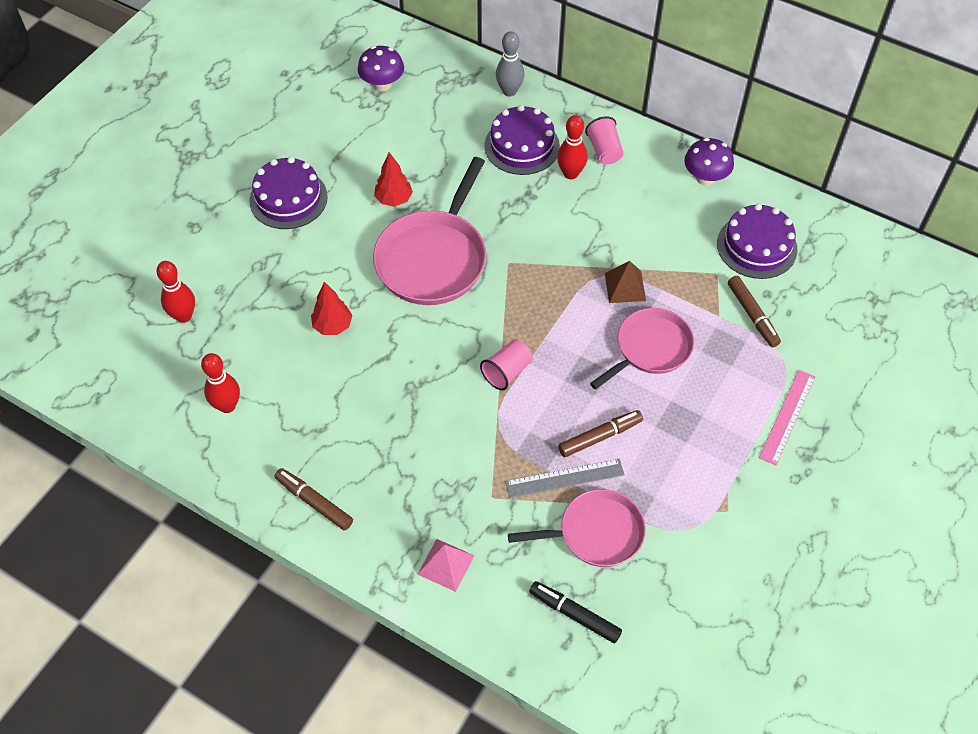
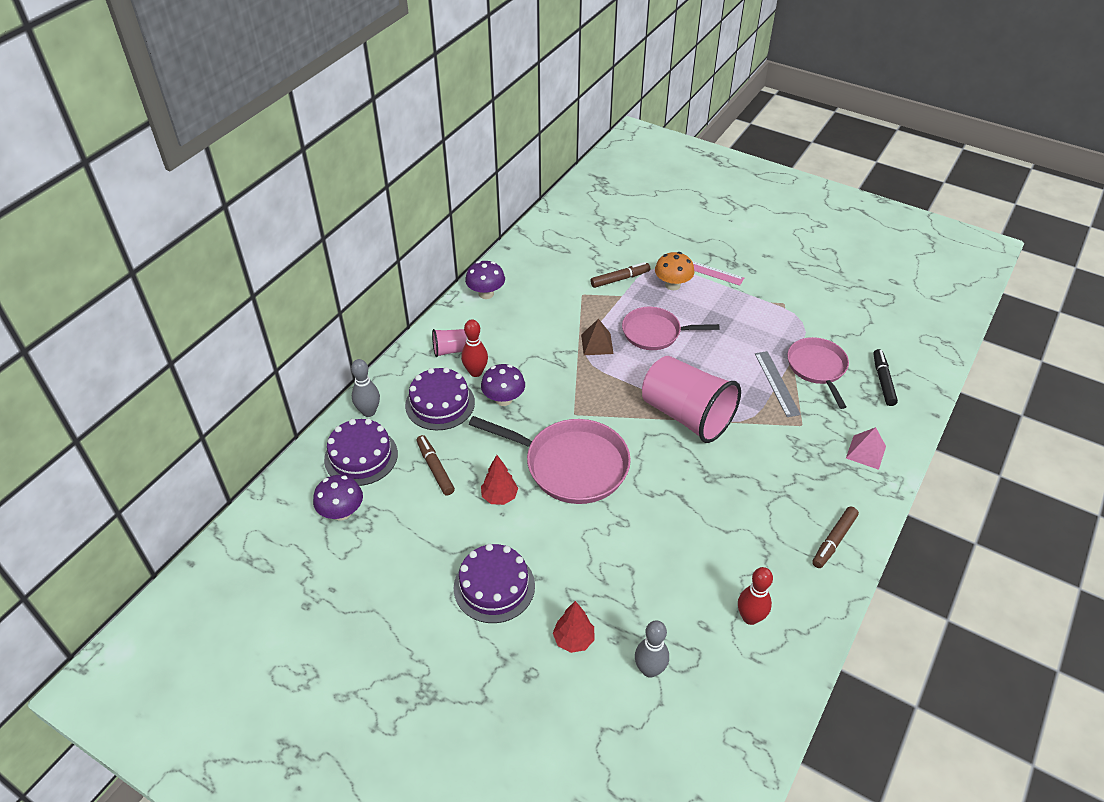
camera: 90 degrees left, 10 degrees down
(184, 316) = (649, 669): red bowling pin -> grey bowling pin
(332, 326) = (651, 538): red tree -> red tree (573, 640)
(507, 372) = (686, 415): pink cup -> pink cup, size x2.21
(529, 199) = (503, 399): none -> purple mushroom
(574, 614) = (883, 381): black marker -> black marker turned 150 degrees clockwise
(600, 437) = (737, 363): brown marker -> brown marker (435, 468)
(650, 348) = (655, 333): pink pan -> pink pan turned 45 degrees counterclockwise
(748, 375) = (672, 285): none -> orange mushroom
(756, 246) = (556, 272): purple cake -> purple cake (361, 456)

